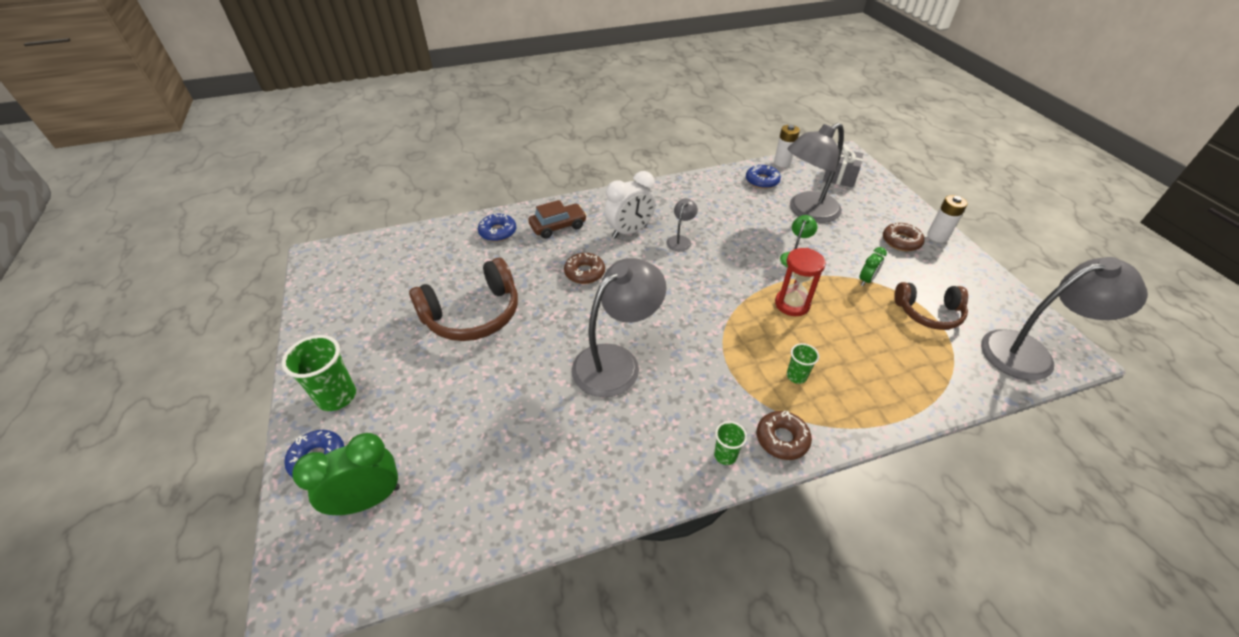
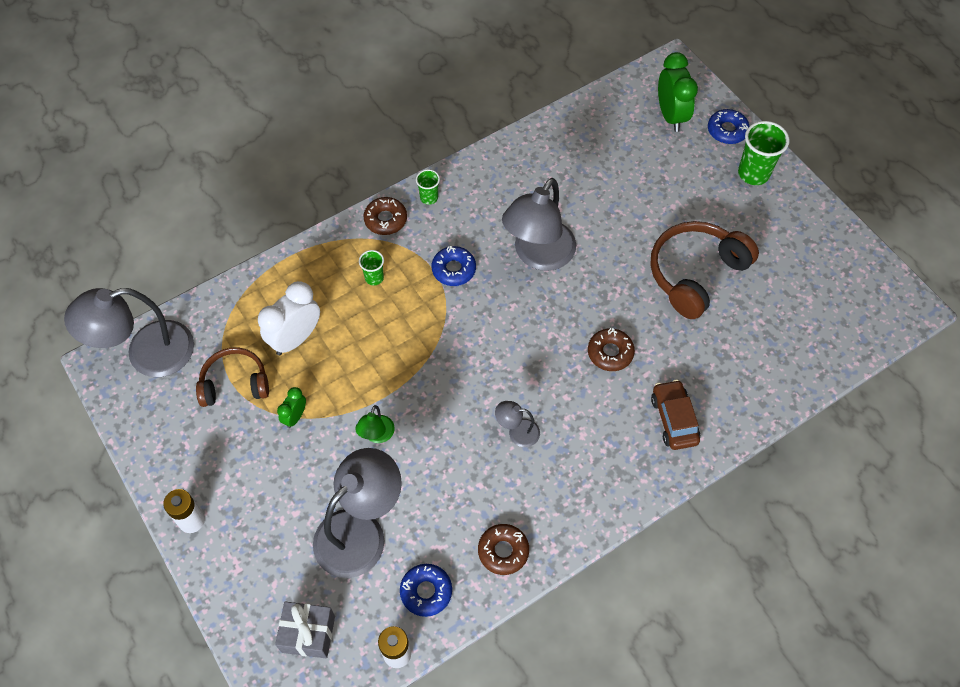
camera: 165 degrees right, 15 degrees up
(368, 500) = (671, 116): green clock -> green clock turned 60 degrees counterclockwise
(498, 232) = (740, 392): blue donut -> blue donut (453, 269)
(558, 226) = (674, 419): brown car -> brown car turned 120 degrees clockwise
(629, 231) = (583, 432): white clock -> white clock (296, 338)
(680, 240) = (517, 432): grey lamp -> grey lamp turned 90 degrees clockwise
(792, 304) = (379, 361): red hourglass -> none
(901, 241) = (241, 498): brown donut -> brown donut (503, 551)

